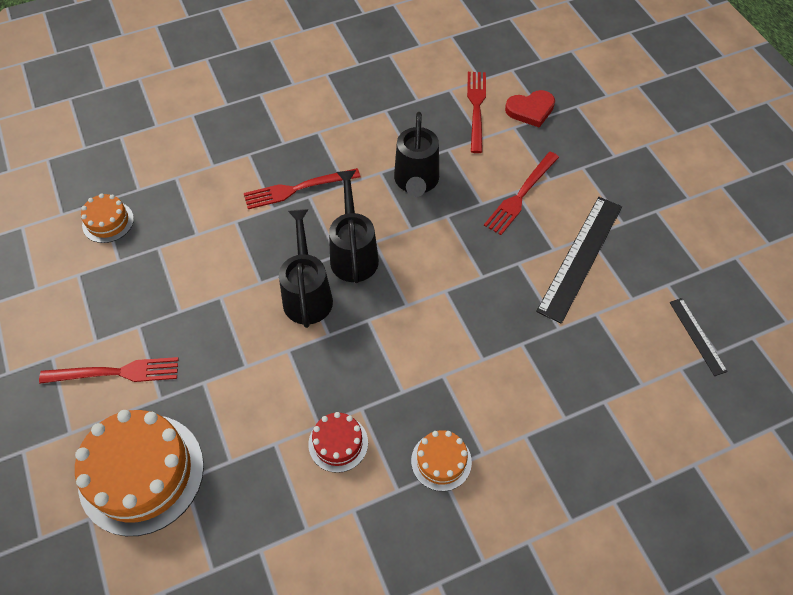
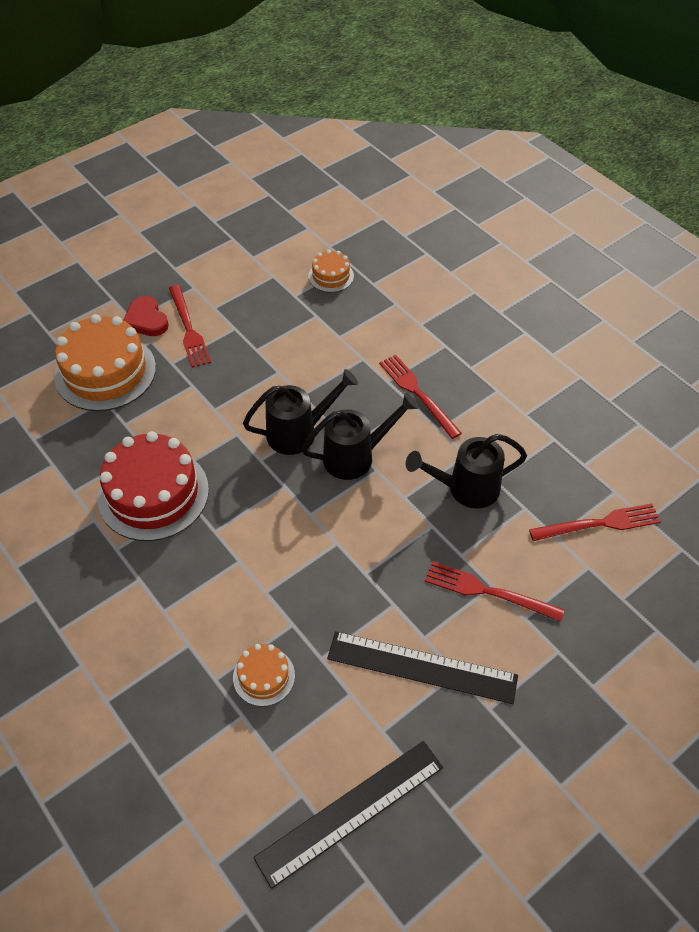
camera: 75 degrees right, 5 degrees down
(338, 443) = (153, 493): red cake -> red cake, size x2.02
(441, 461) = (149, 577): orange cake -> orange cake (264, 676)
(530, 110) = (624, 580): red heart -> red heart (146, 320)
(697, 336) = (351, 812): black ruler -> black ruler, size x1.92

